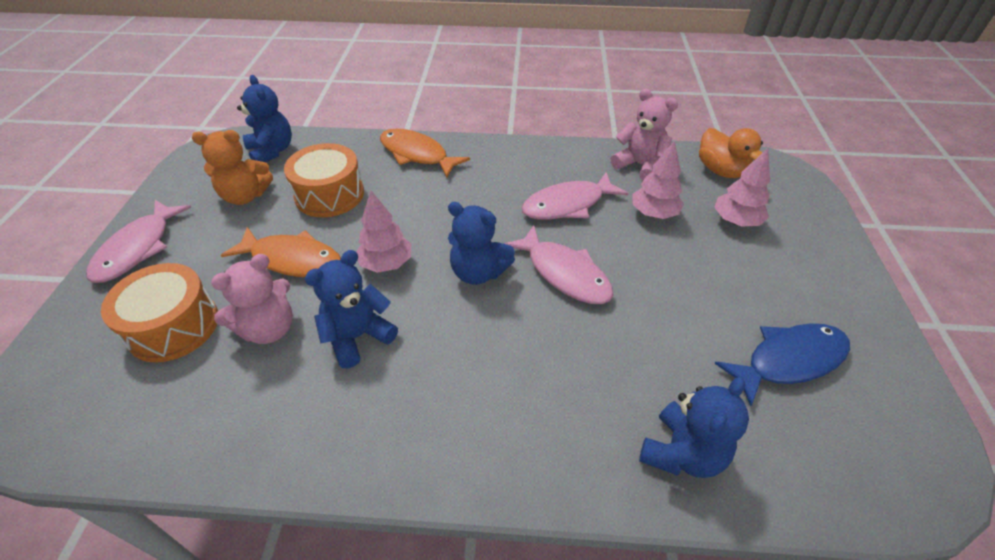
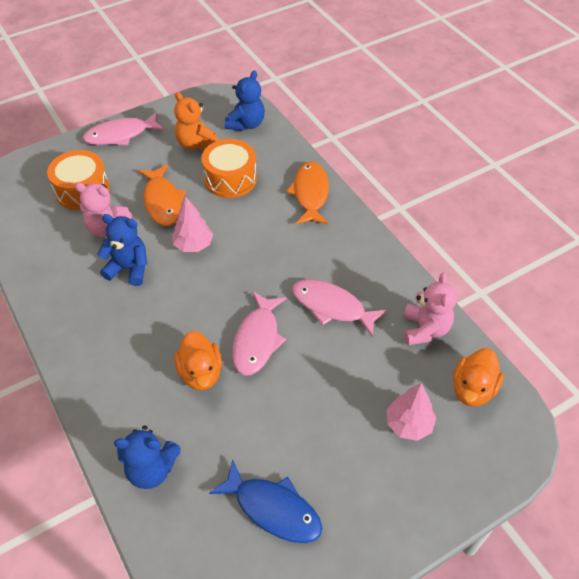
camera: 55 degrees right, 5 degrees up
(478, 272) = (222, 294): blue teddy bear -> none
(572, 340) = (200, 373): none -> orange duck
(654, 213) = (369, 364): pink tree -> none

